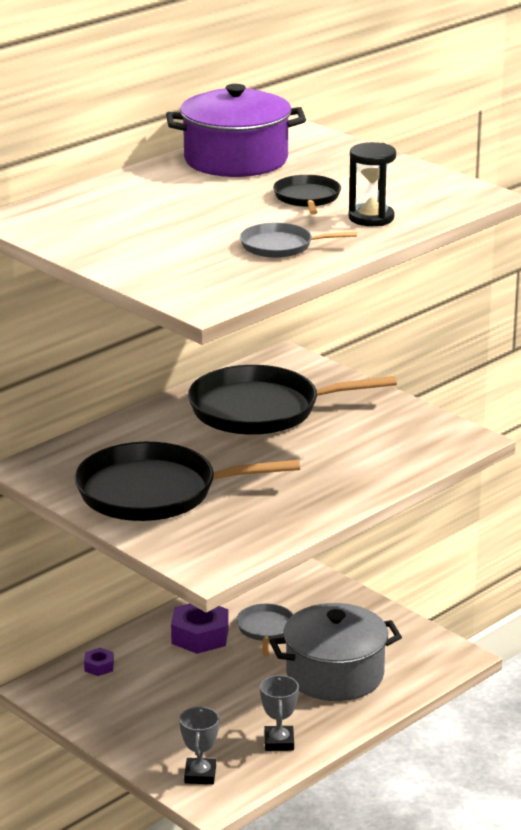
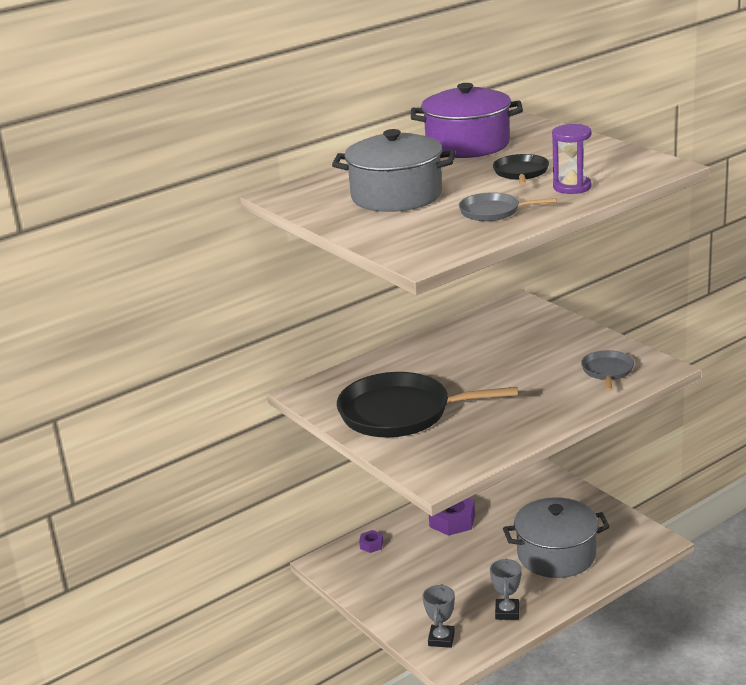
camera: 10 degrees right, 0 degrees up
(159, 224) = (396, 196): none -> grey pot
(261, 410) = (494, 344): black pan -> none
(265, 629) = (504, 516): grey pan -> grey pan (607, 371)
(371, 218) = (572, 187): black hourglass -> purple hourglass

